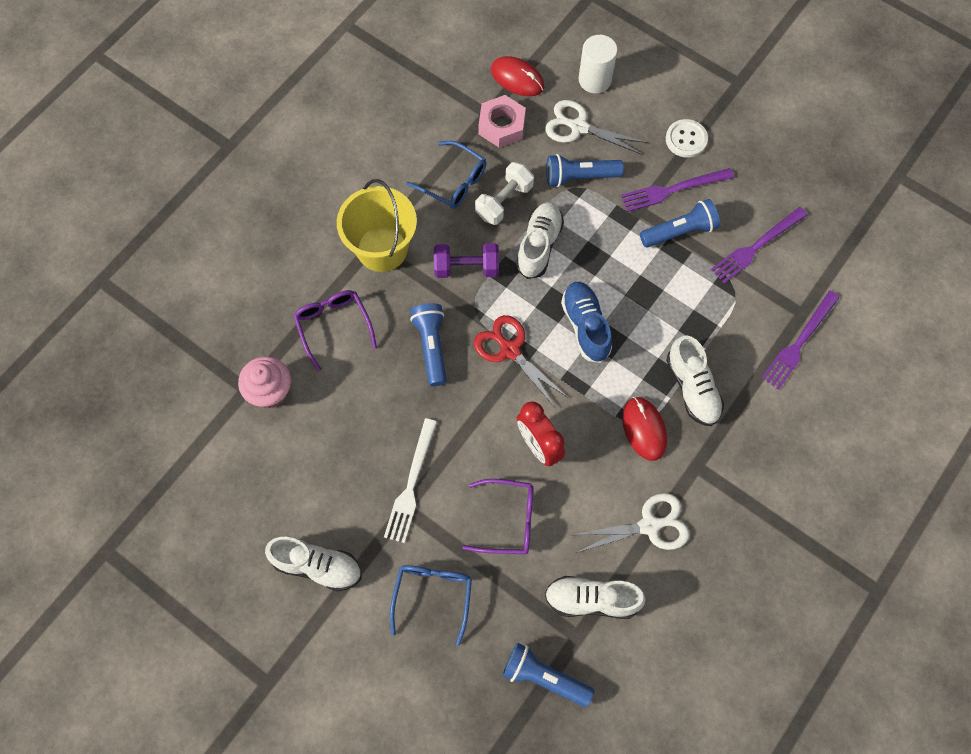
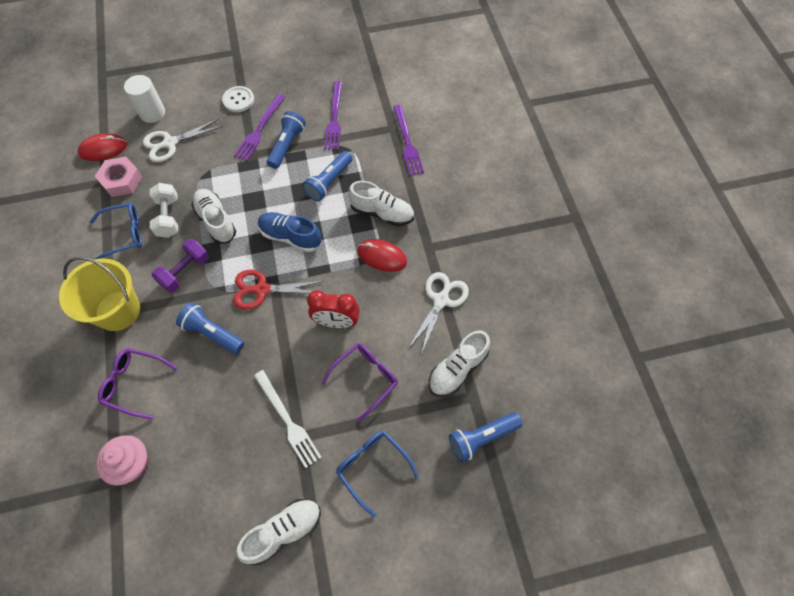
camera: 50 degrees left, 5 degrees down
(579, 177) = (199, 167): blue flashlight -> blue flashlight (329, 182)

